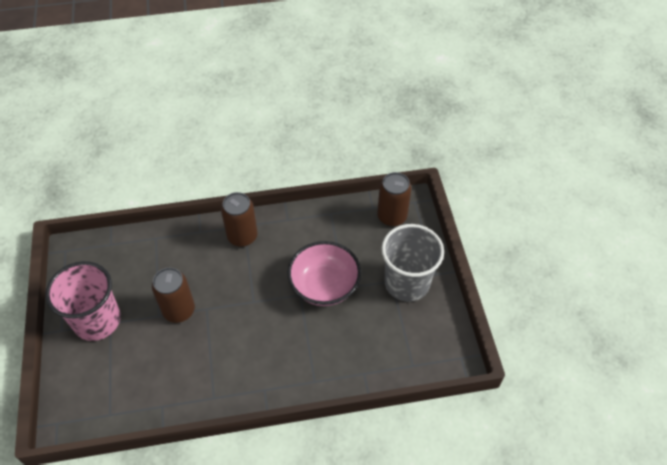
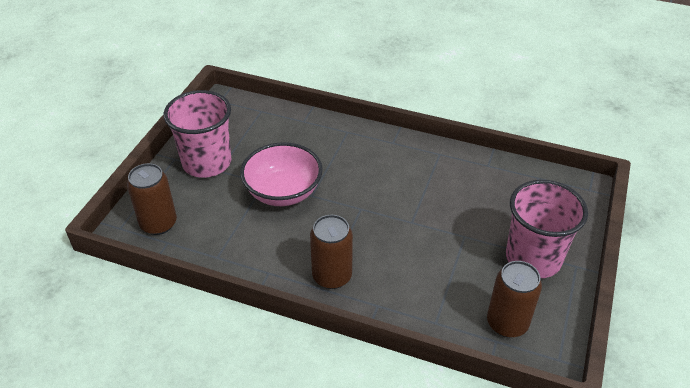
camera: 150 degrees left, 10 degrees down
(179, 310) = (441, 231): brown can -> brown can (507, 323)
(407, 283) = (207, 162): grey cup -> pink cup

